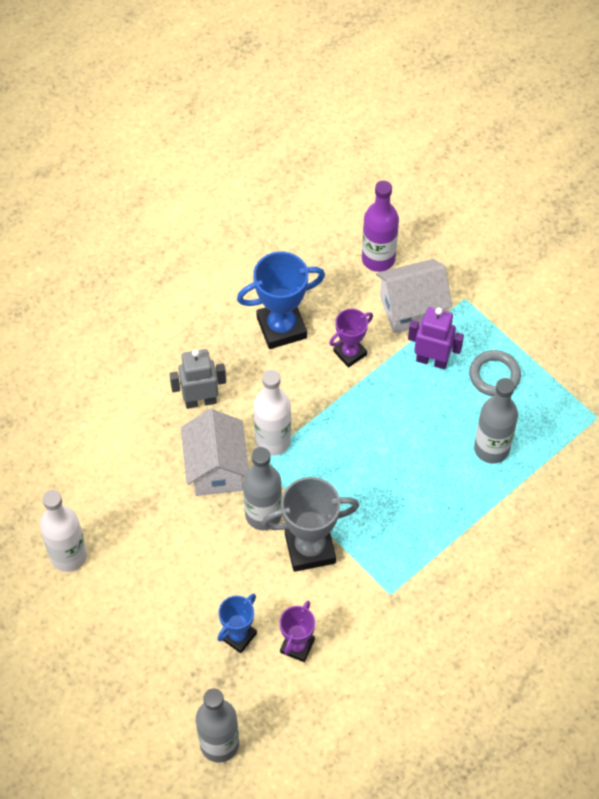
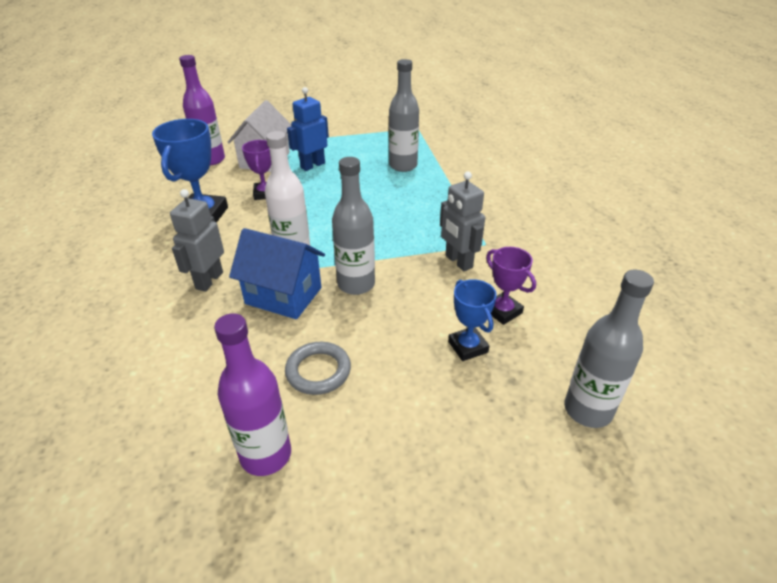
camera: 60 degrees left, 20 degrees down
(68, 555) = (266, 455): white bottle -> purple bottle
(216, 468) = (283, 296): white house -> blue house
(310, 548) = (411, 270): grey trophy -> none
(346, 582) = (458, 262): none -> grey robot
(432, 360) = (312, 165): purple robot -> blue robot
(494, 375) = (351, 148): grey ring -> grey ring (318, 371)

